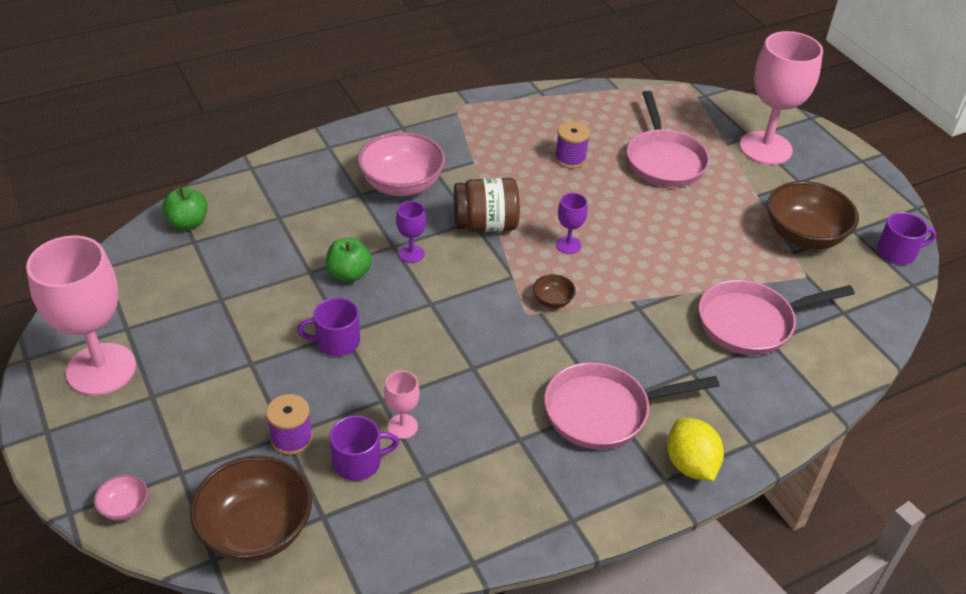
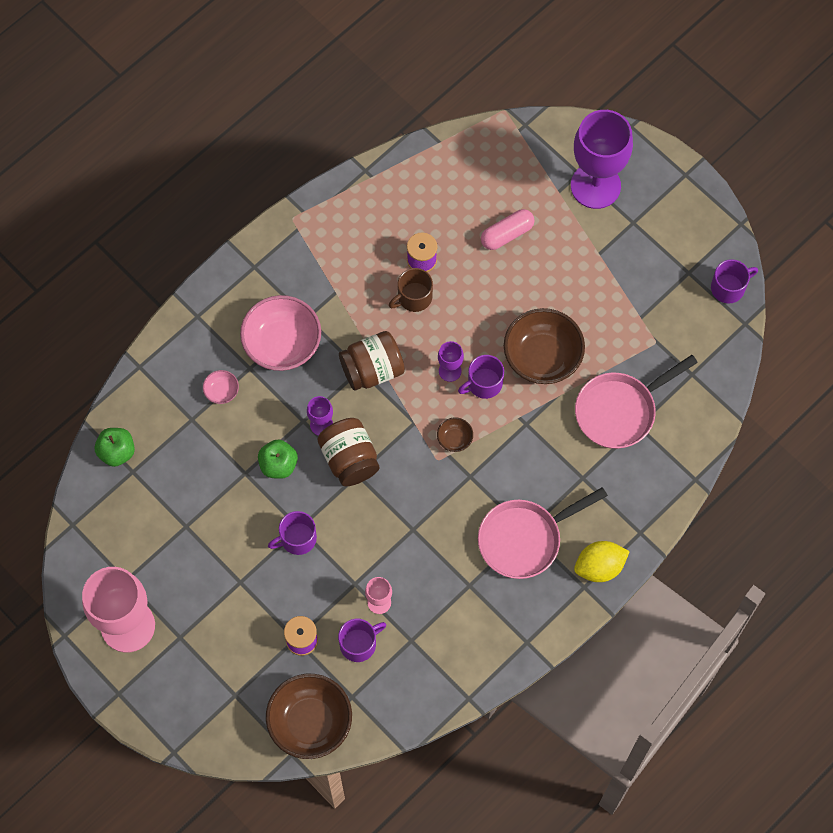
camera: 15 degrees left, 25 degrees up
(124, 507) = (209, 735): pink bowl -> pink bowl (221, 391)
(428, 288) = (349, 459): none -> brown jar
(551, 182) = (414, 297): none -> brown mug
(602, 263) = (484, 383): none -> purple mug
(664, 160) = (507, 234): pink pan -> pink capsule
(690, 464) = (599, 567): yellow lemon -> yellow lemon turned 75 degrees counterclockwise
(765, 148) = (595, 186): pink goblet -> purple goblet
(804, 236) = (647, 293): brown bowl -> brown bowl (542, 357)

